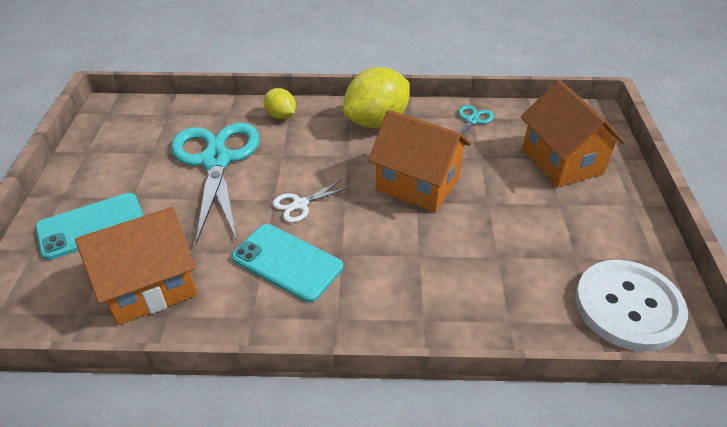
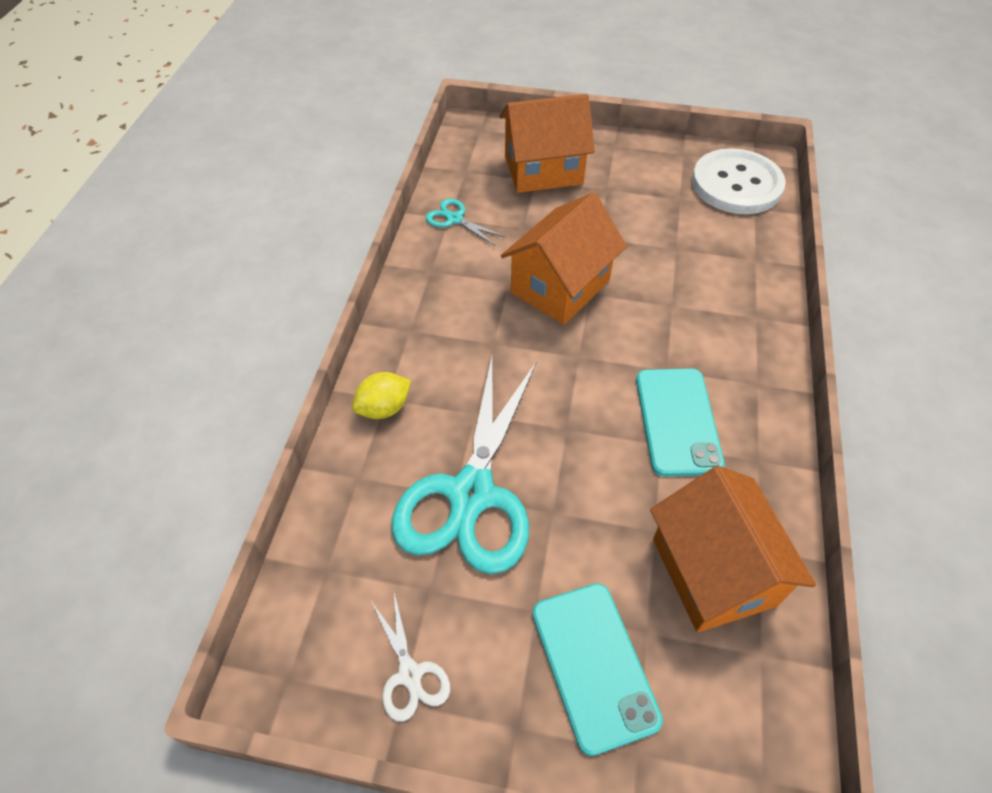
camera: 80 degrees left, 10 degrees up
(216, 160) = (471, 494): turquoise scissors -> turquoise scissors turned 75 degrees counterclockwise
(287, 262) = (677, 421): turquoise phone -> turquoise phone turned 45 degrees counterclockwise
(300, 204) = (580, 400): white scissors -> white scissors (410, 674)
(376, 121) = (430, 304): yellow lemon -> none

